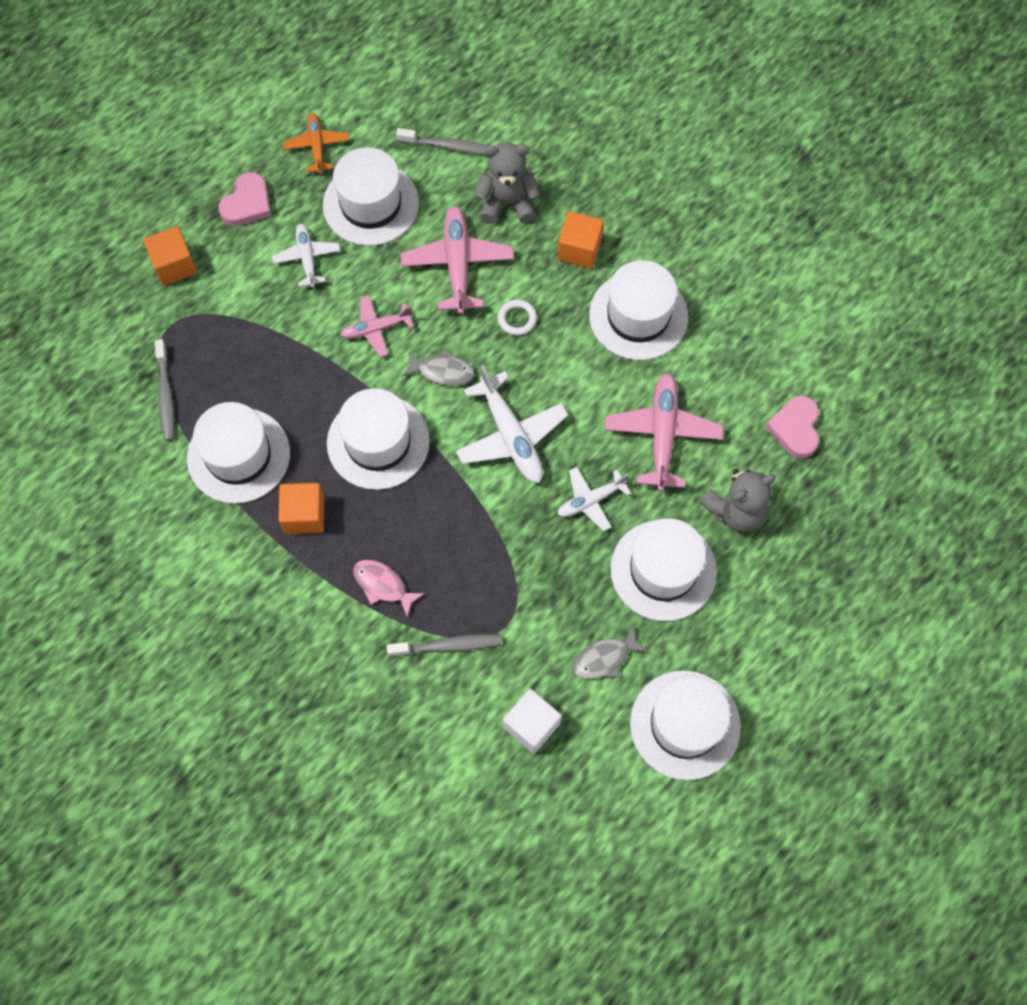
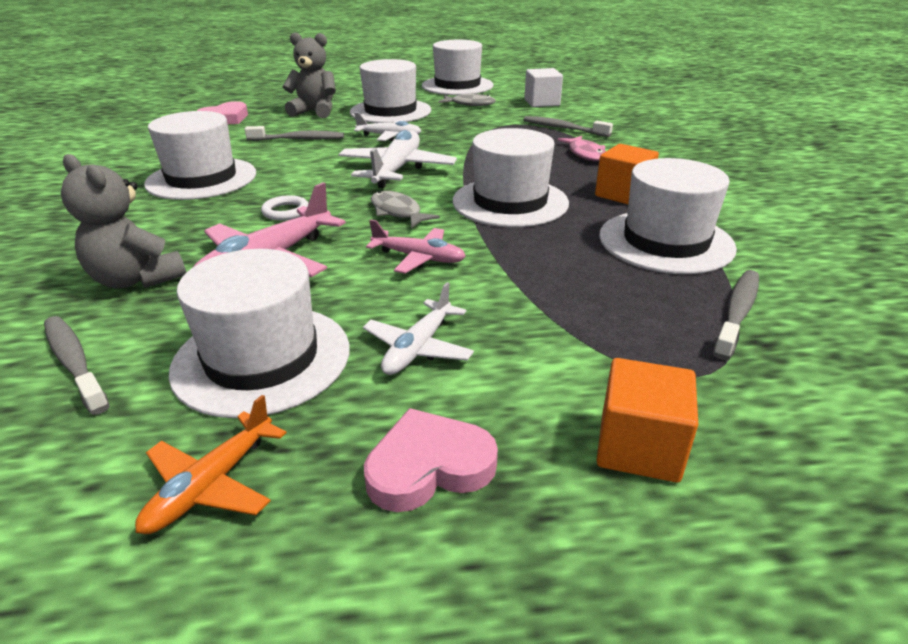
camera: 140 degrees left, 35 degrees down
(579, 249) = (157, 223): orange cube -> none
(662, 434) = (298, 139): pink plane -> grey toothbrush

